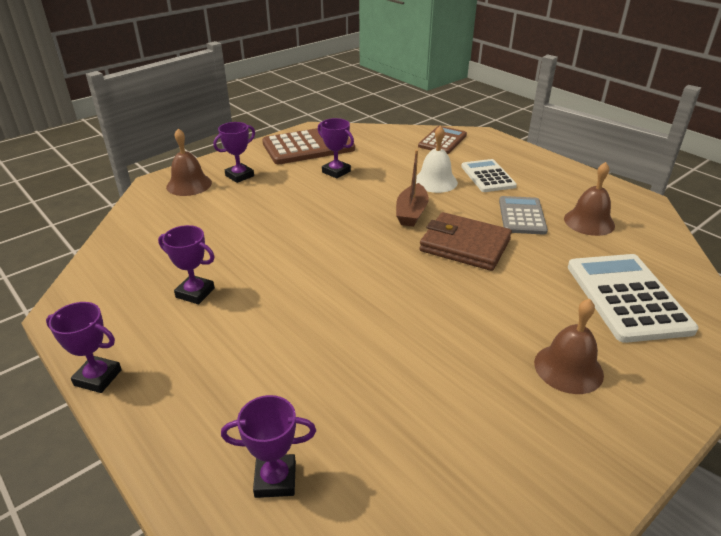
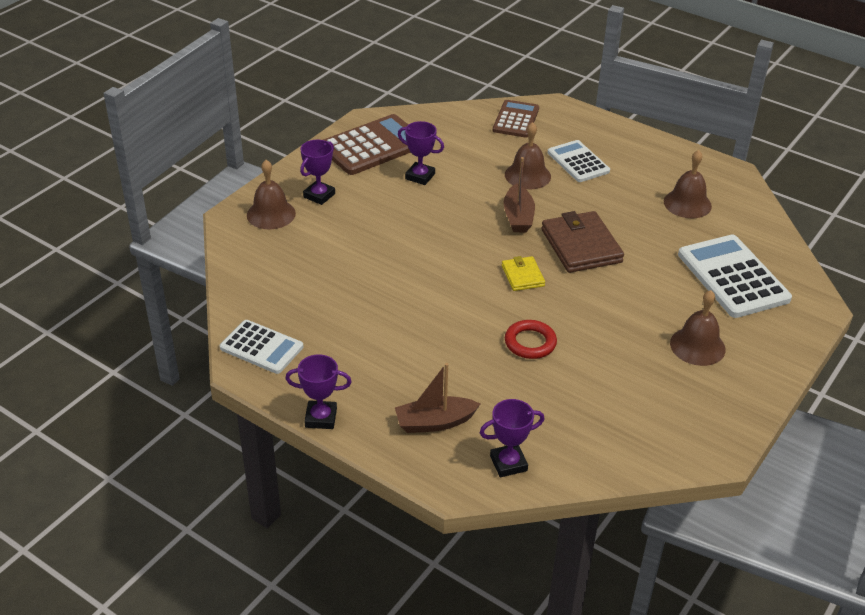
camera: 15 degrees left, 5 degrees up
(95, 294) = (261, 347): none -> white calculator
(195, 293) = (355, 331): purple trophy -> none
(217, 406) = (435, 422): none -> brown boat
(370, 333) = (530, 343): none -> red ring
(392, 264) = (522, 276): none -> yellow wallet
(435, 181) = (527, 175): white bell -> brown bell
(465, 245) = (581, 246): brown wallet -> brown wallet turned 60 degrees clockwise
(521, 216) = (624, 206): grey calculator -> none

